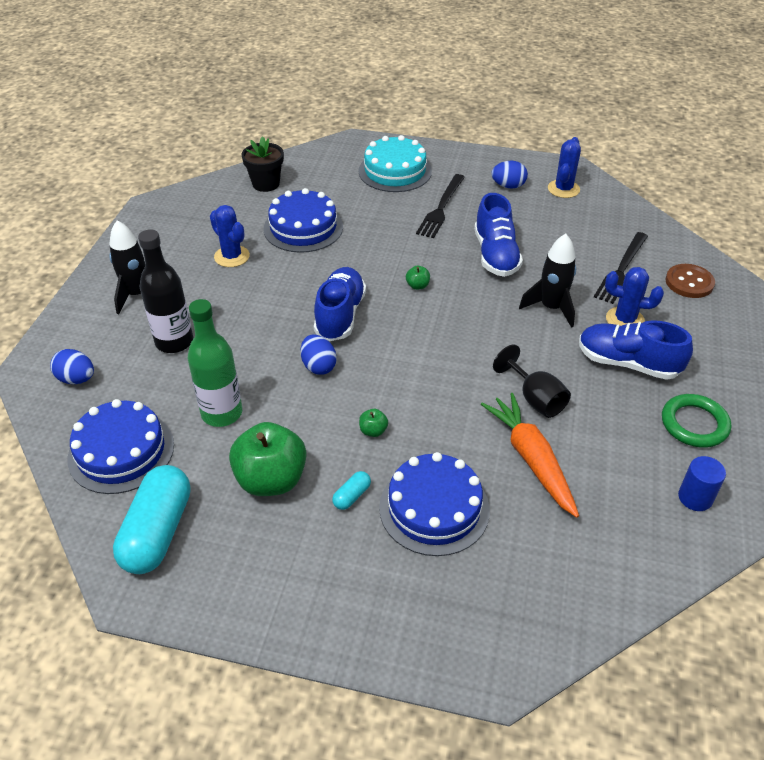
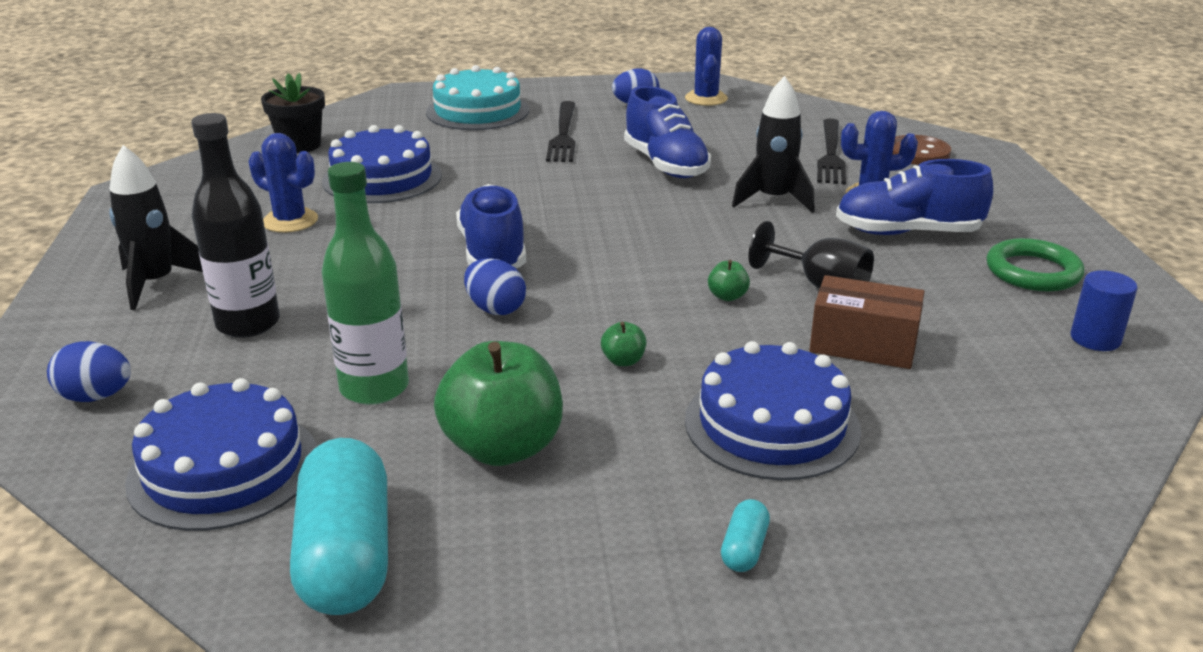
camera: 20 degrees left, 15 degrees down
(352, 496) = (641, 438): turquoise capsule -> turquoise capsule (744, 549)
(417, 286) = (583, 207): green apple -> green apple (727, 296)
(531, 459) = (863, 345): orange carrot -> brown box

